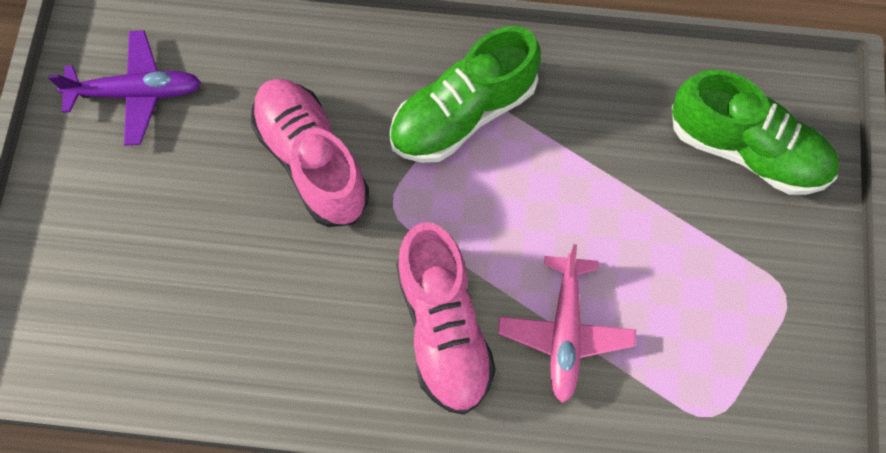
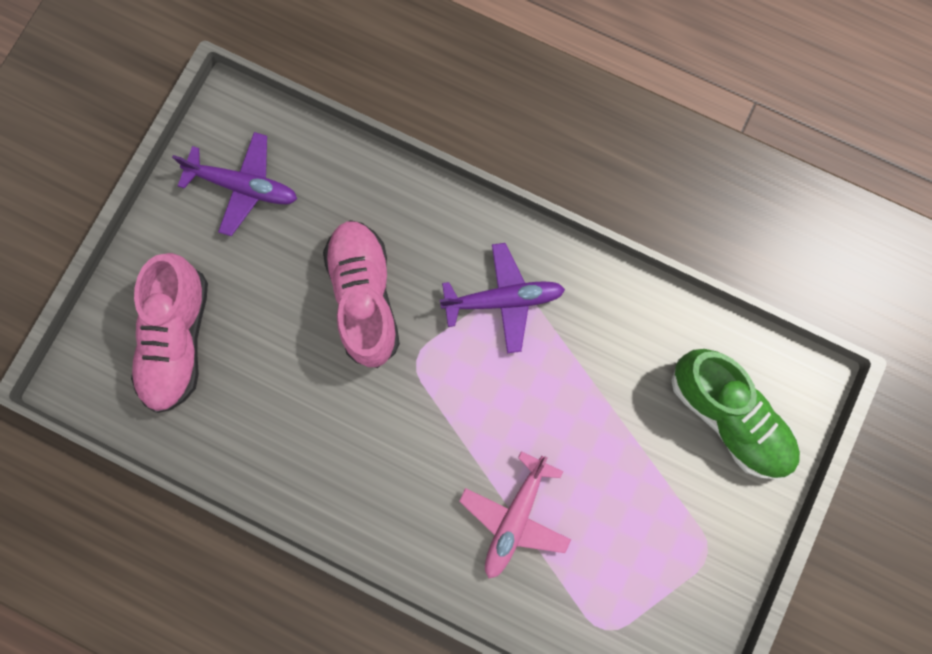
camera: 20 degrees right, 10 degrees up
(443, 329) = (419, 478): pink shoe -> pink shoe (178, 339)
(463, 114) = (503, 300): green shoe -> purple plane

